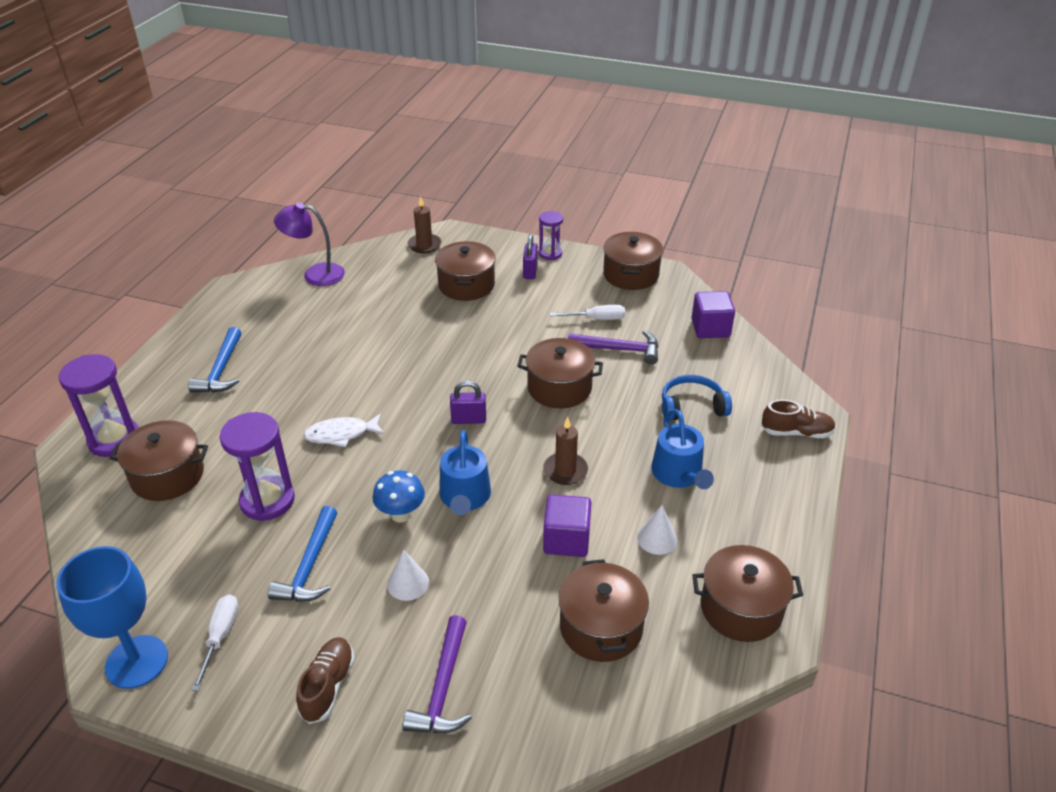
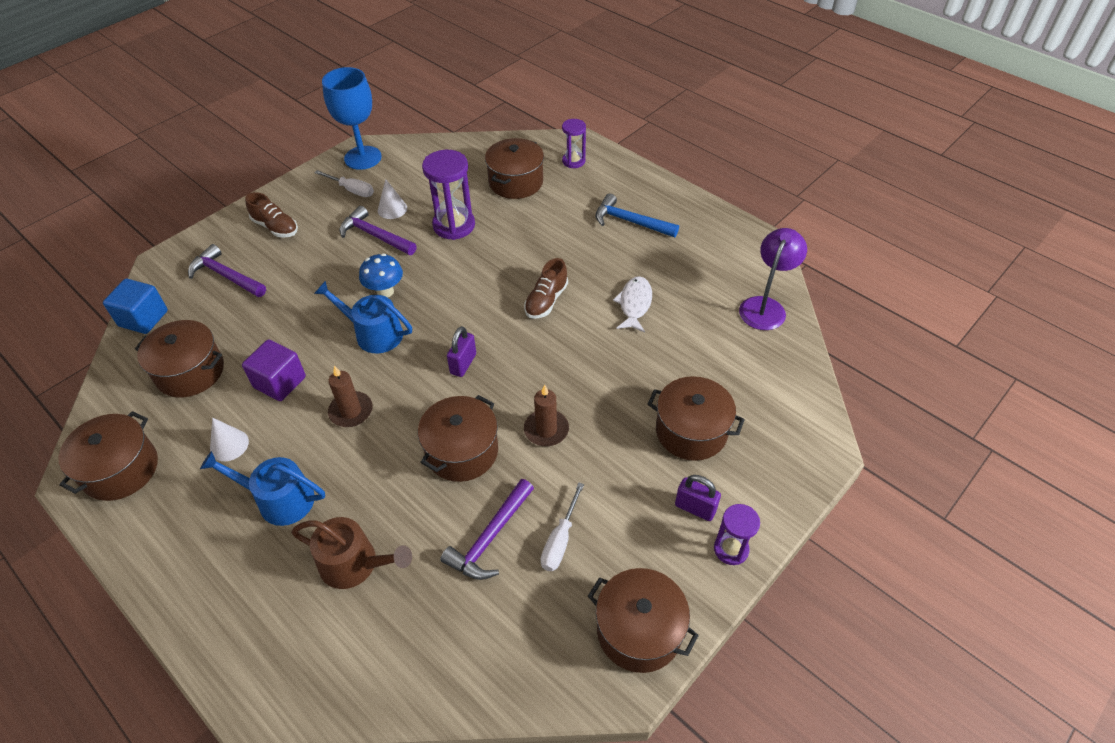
camera: 115 degrees right, 10 degrees up
(114, 439) = (573, 161): purple hourglass -> purple hourglass, size x0.59
(310, 566) = (375, 236): blue hammer -> purple hammer
(341, 434) = (500, 277): white fish -> white fish (634, 304)
(408, 583) = (319, 280): white cone -> white cone (392, 209)
(424, 245) = (798, 416): brown candle -> brown candle (546, 430)
(557, 736) = (143, 318): none -> blue cube
(692, 406) = (355, 564): blue headphones -> brown watering can
(710, 328) = (472, 670): purple cube -> none
(796, 432) = (244, 653): brown shoe -> brown shoe (546, 301)

